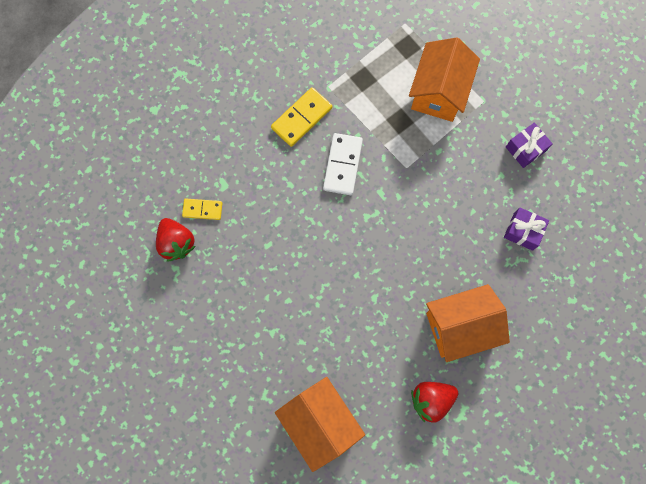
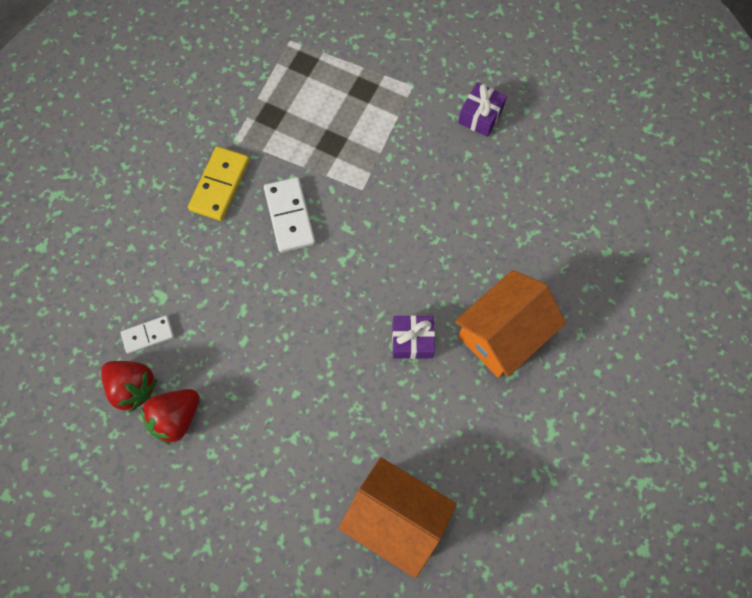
camera: 25 degrees left, 5 degrees down
(202, 209) = (148, 335): yellow domino -> white domino
(431, 400) = (510, 430): red strawberry -> red strawberry (176, 418)
(438, 92) = (360, 96): orange house -> none
(523, 231) = (519, 202): purple gift -> purple gift (412, 341)

